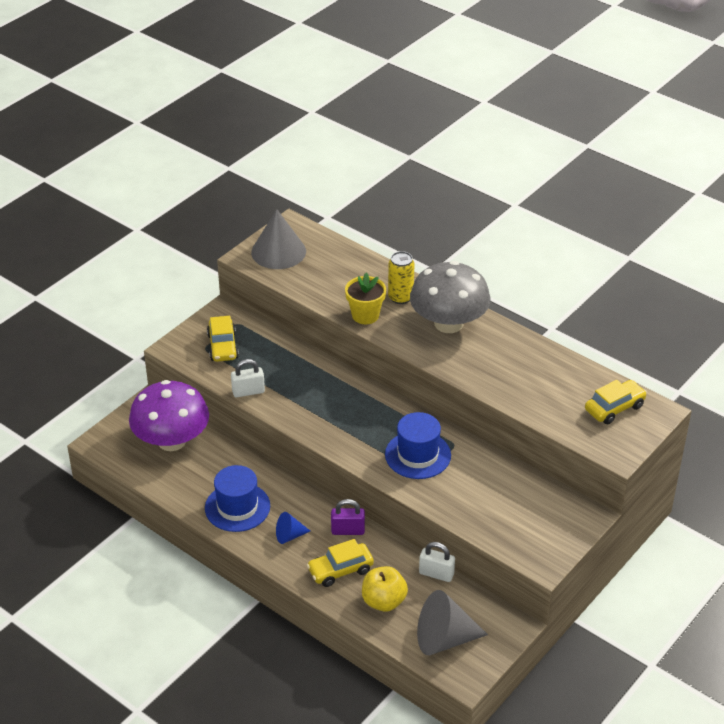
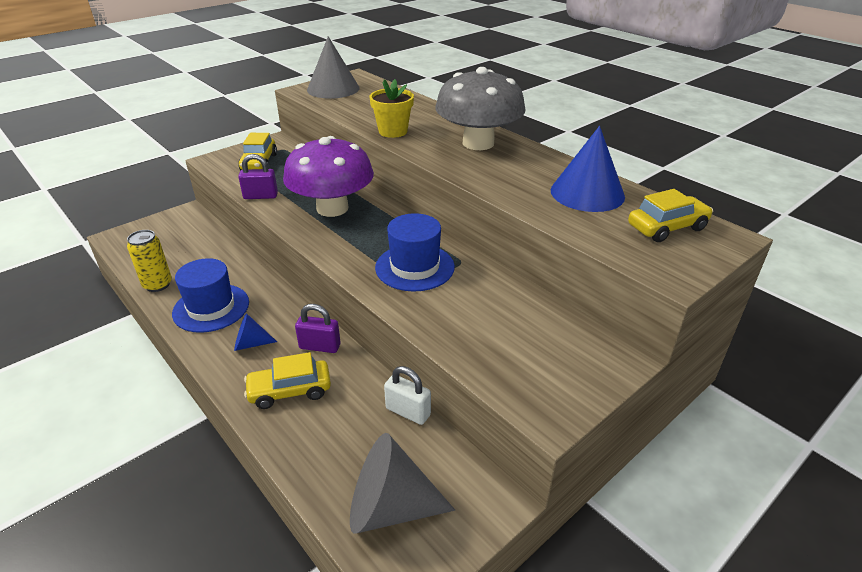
camera: 10 degrees right, 5 degrees down
(171, 440) = (185, 242): purple mushroom -> purple mushroom (332, 208)
(248, 391) = (260, 196): white padlock -> purple padlock
(384, 601) = (327, 438): yellow apple -> none
(400, 297) = (435, 123): yellow can -> yellow can (158, 285)
(551, 377) = (587, 193): none -> blue cone

